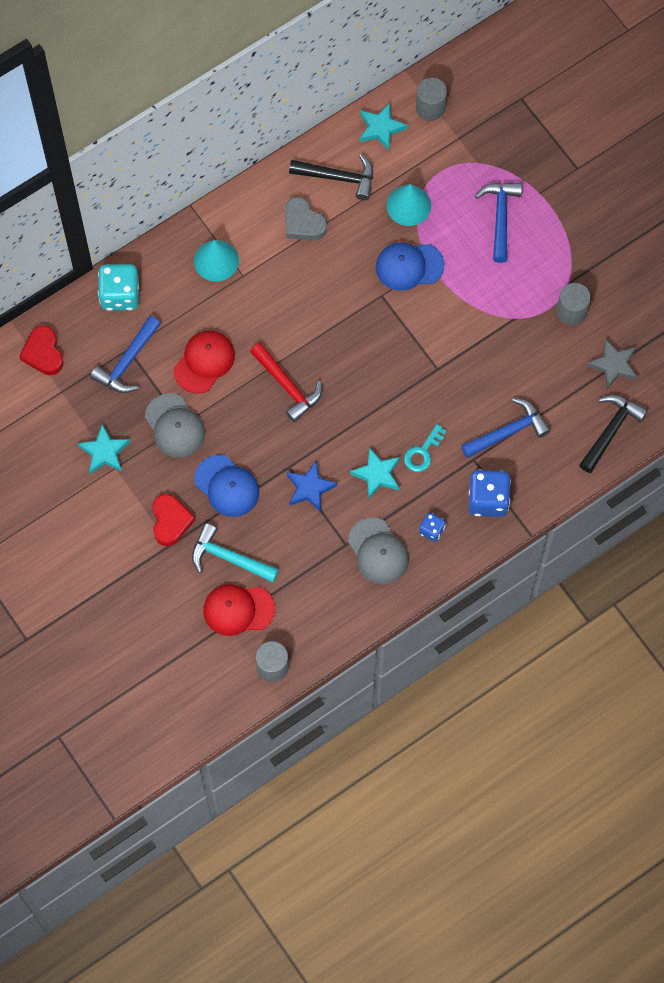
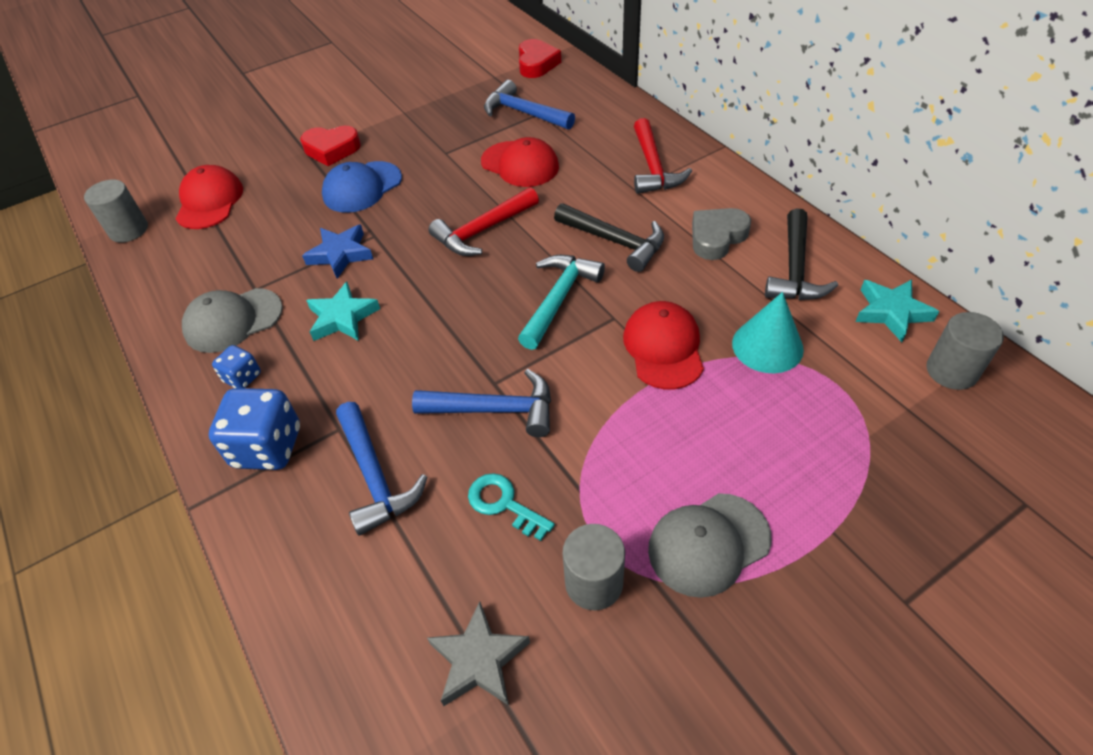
camera: 95 degrees right, 20 degrees down
(43, 353) = (536, 64): red heart -> red heart turned 105 degrees clockwise
(104, 452) = (422, 104): turquoise star -> none
(120, 295) = (604, 104): turquoise dice -> none
(174, 426) = (444, 147): grey cap -> grey cap (708, 544)
(216, 260) = (653, 167): turquoise cone -> red hammer
(228, 558) = (274, 192): turquoise hammer -> turquoise hammer (559, 298)
(409, 266) = (663, 348): blue cap -> red cap
(423, 452) = (364, 366): turquoise key -> turquoise key (504, 504)
(500, 217) = (770, 468): blue hammer -> blue hammer (496, 409)
(611, 430) = (345, 649): black hammer -> black hammer (615, 241)

